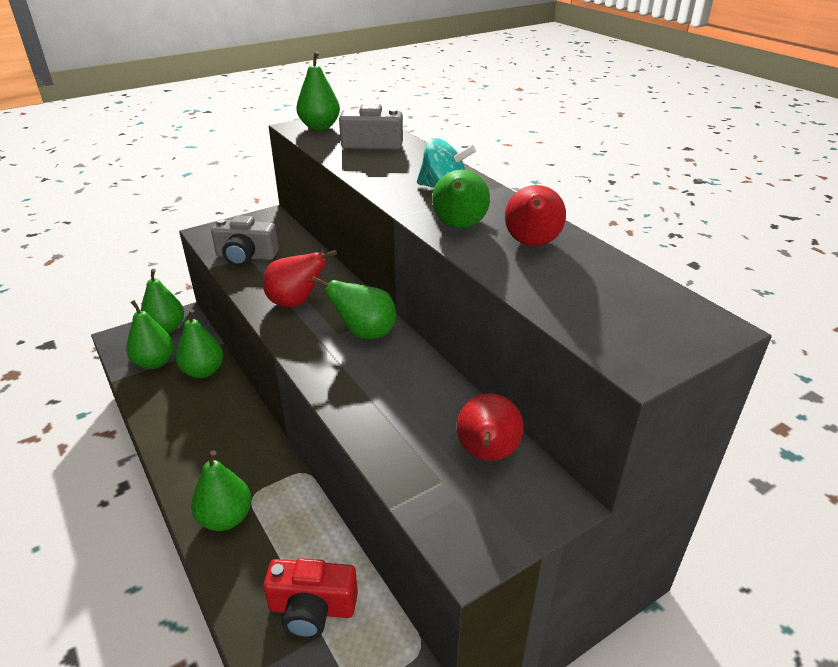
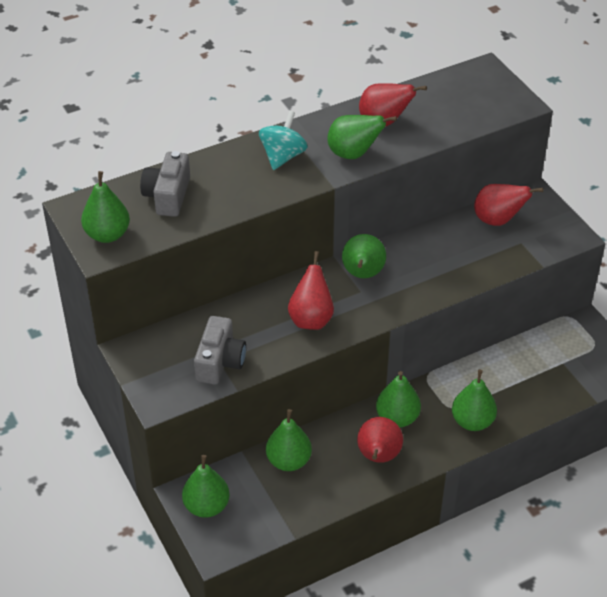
camera: 85 degrees left, 10 degrees up
(155, 362) = (268, 505): green pear -> green pear (397, 418)
(192, 434) = (378, 457): none -> red pear
(312, 609) = (546, 367): red camera -> none

